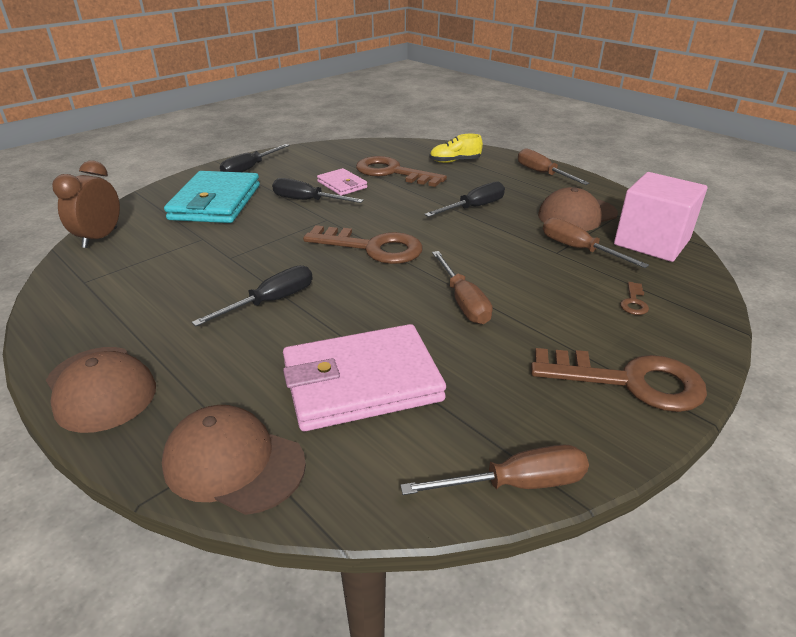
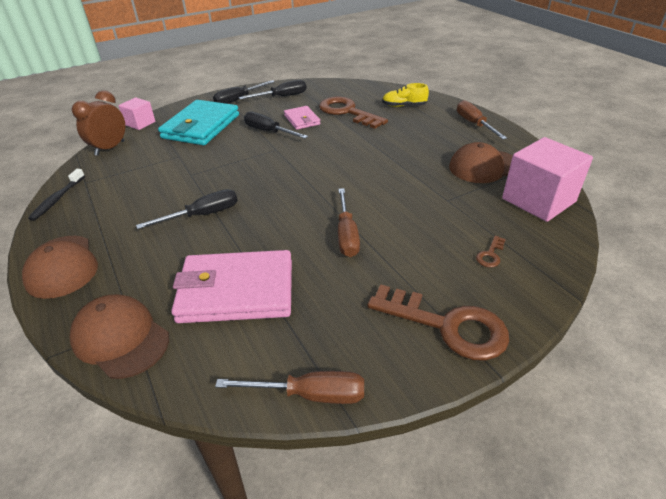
camera: 15 degrees right, 5 degrees up
(52, 306) = (57, 199): none -> black toothbrush
(129, 205) = (140, 123): none -> pink cube
(372, 248) = (298, 178): brown key -> none
(474, 207) = (398, 151): black screwdriver -> black screwdriver (282, 97)
(578, 249) = (468, 199): brown screwdriver -> none

